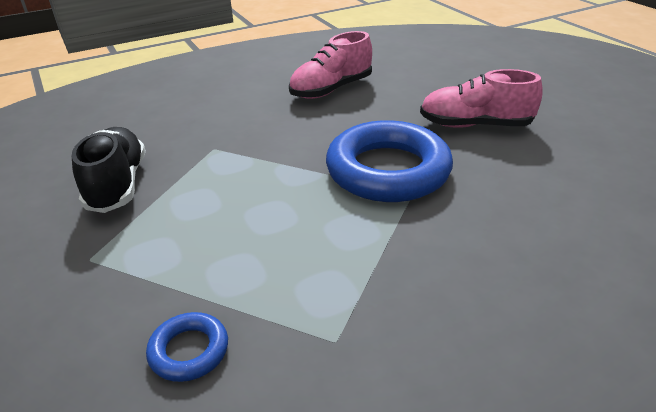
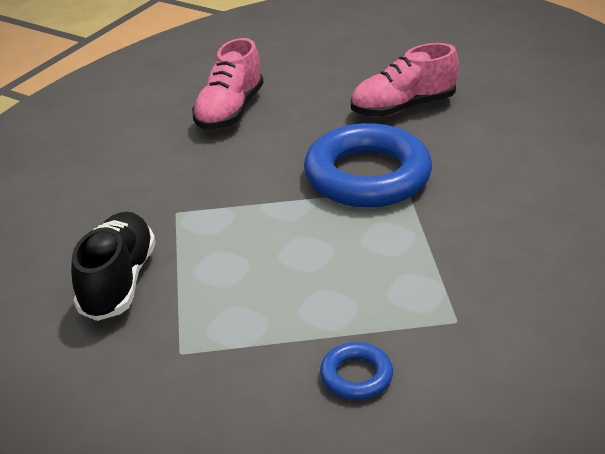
camera: 30 degrees left, 0 degrees up
(117, 185) = (118, 282): black shoe -> black shoe turned 45 degrees clockwise

